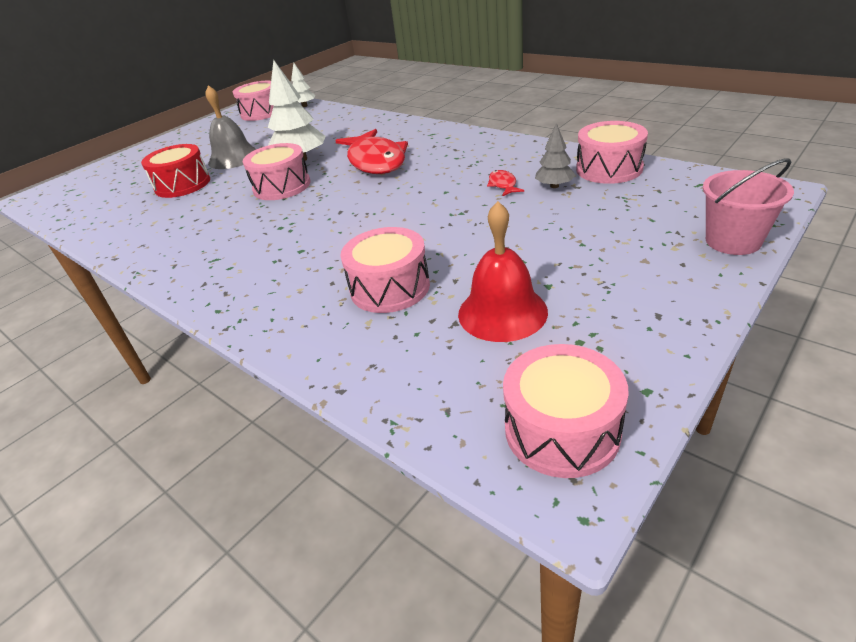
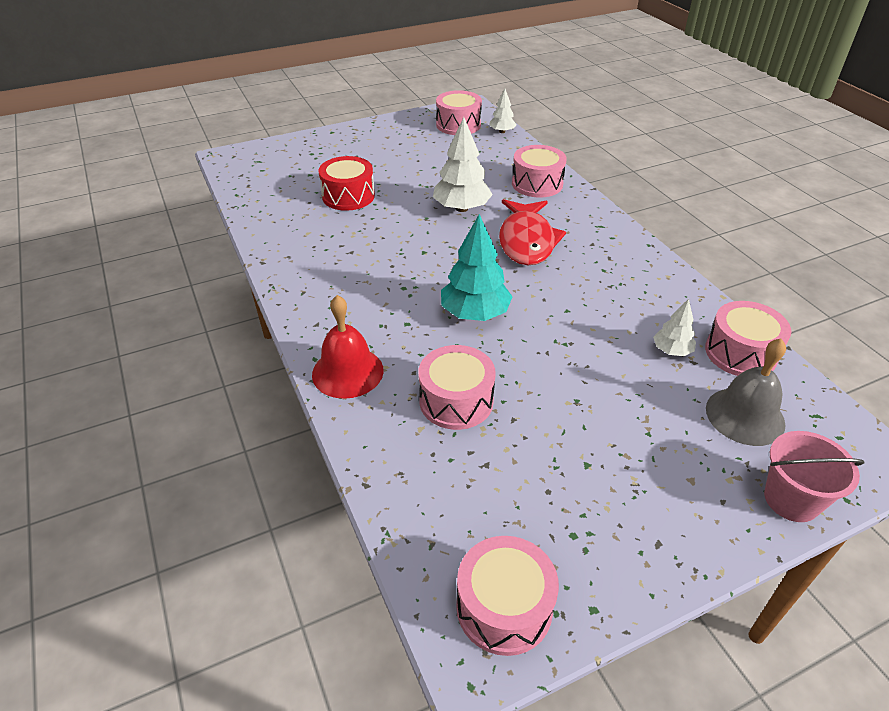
camera: 20 degrees right, 5 degrees up
(233, 158) = (405, 179): grey bell -> grey bell (745, 416)
(282, 186) = (428, 237): pink drum -> pink drum (537, 184)
(363, 221) = (475, 313): none -> turquoise tree
(502, 312) = (530, 473): red bell -> red bell (347, 372)
(503, 185) = (624, 326): red fish -> none
(554, 186) = (671, 351): grey tree -> white tree

